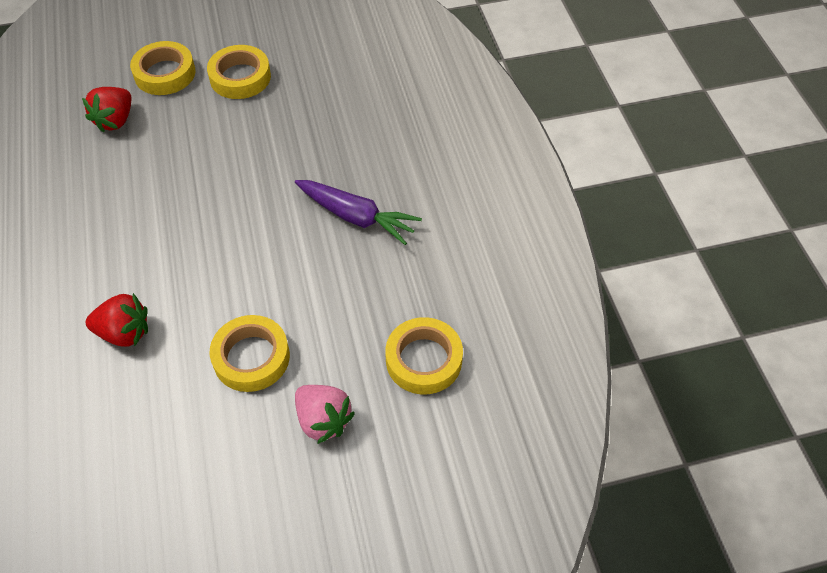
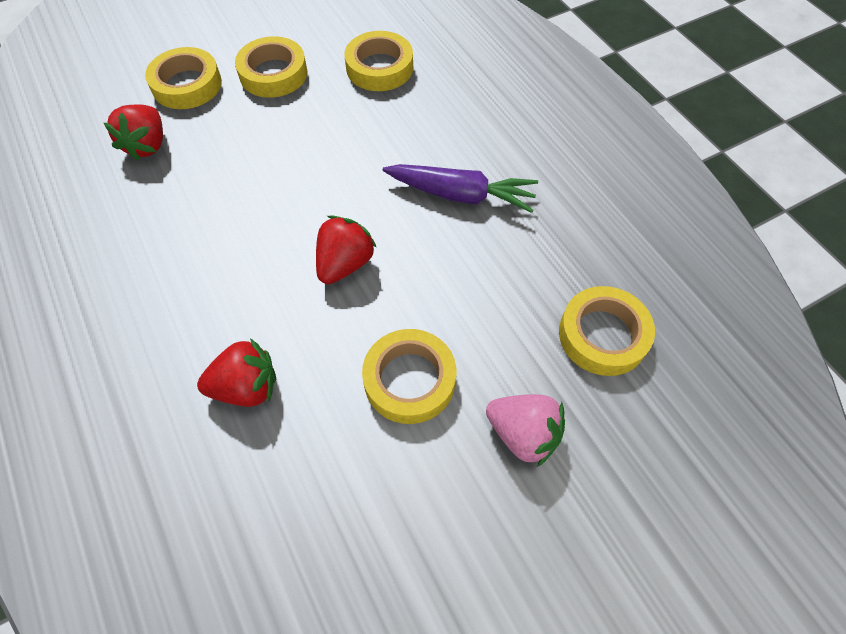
camera: 15 degrees left, 5 degrees up
(237, 254) = (345, 264): none -> red strawberry
(333, 89) = (379, 68): none -> yellow tape

